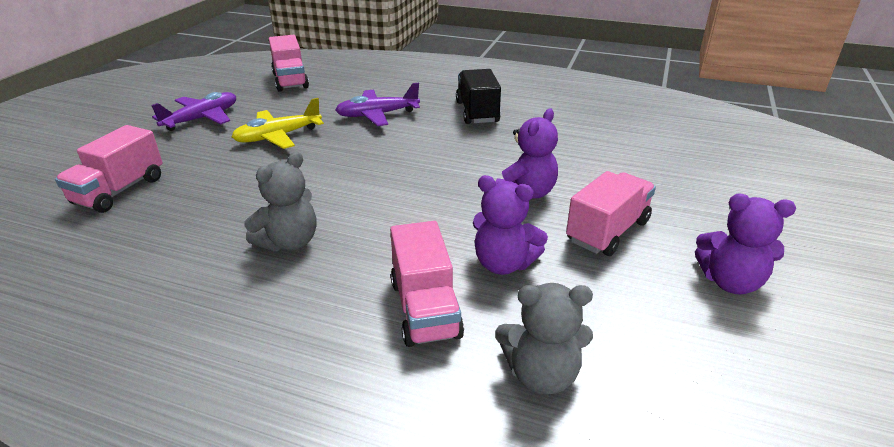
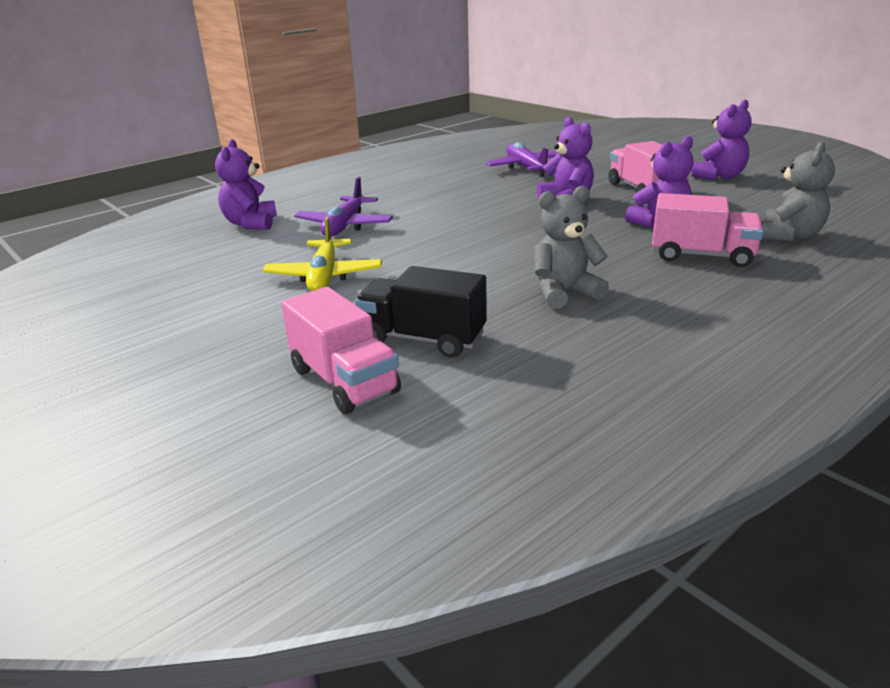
camera: 60 degrees left, 5 degrees down
(202, 119) = (197, 315): purple plane -> purple plane (526, 168)
(289, 242) = (564, 293): grey teddy bear -> grey teddy bear turned 90 degrees counterclockwise
(290, 81) = (170, 254): pink truck -> none
(358, 85) = (251, 224): none -> purple teddy bear
(477, 112) = (402, 190): black truck -> black truck (423, 339)

